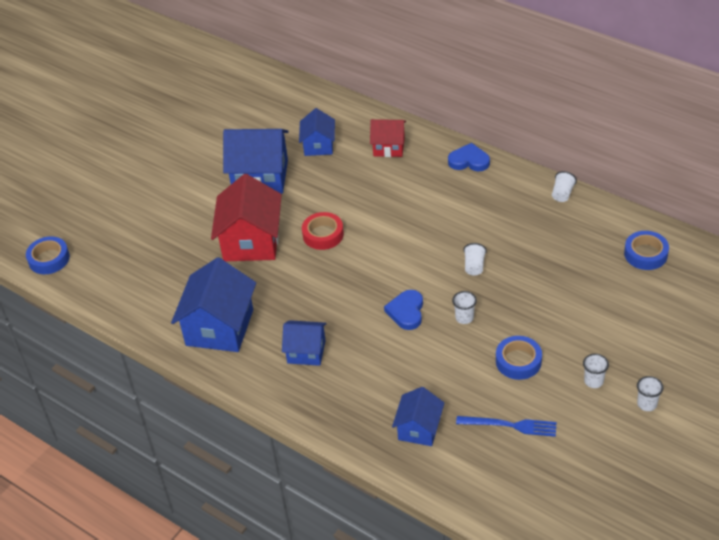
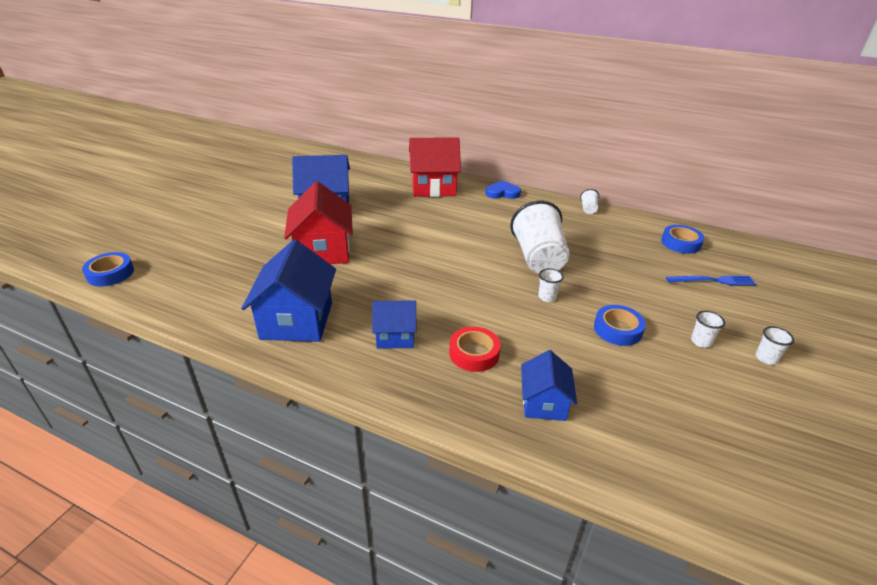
camera: 15 degrees left, 10 degrees down
(318, 145) = (374, 188): blue house -> none
(323, 234) = (391, 243): red tape -> red tape (474, 353)
(389, 147) = (433, 187): red house -> red house, size x1.72
(406, 312) = (489, 295): blue heart -> none
(474, 266) = (538, 258): white cup -> white cup, size x2.44
(510, 425) = (642, 391): blue fork -> blue fork (713, 281)

